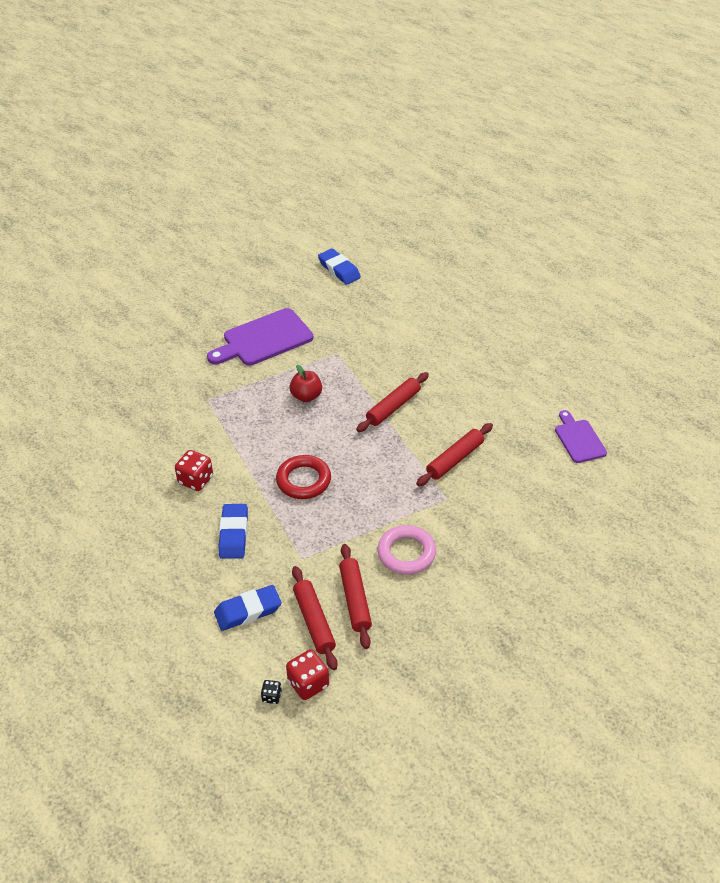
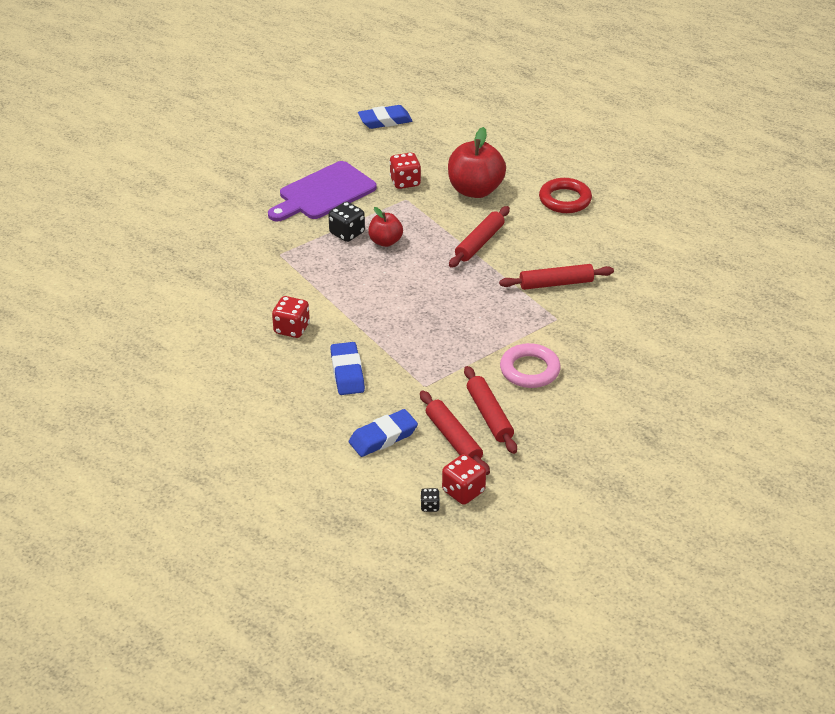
camera: 10 degrees left, 5 degrees down
(273, 383) = (347, 233): none -> black dice
(303, 480) = (405, 317): red ring -> red ring (565, 200)
(339, 270) = (385, 121): blue eraser -> blue eraser turned 60 degrees counterclockwise
(341, 335) = (405, 182): none -> red dice
(403, 350) = (475, 190): none -> red apple
(455, 459) = (556, 283): red rolling pin -> red rolling pin turned 45 degrees clockwise
(578, 439) = (676, 253): purple cutting board -> none

